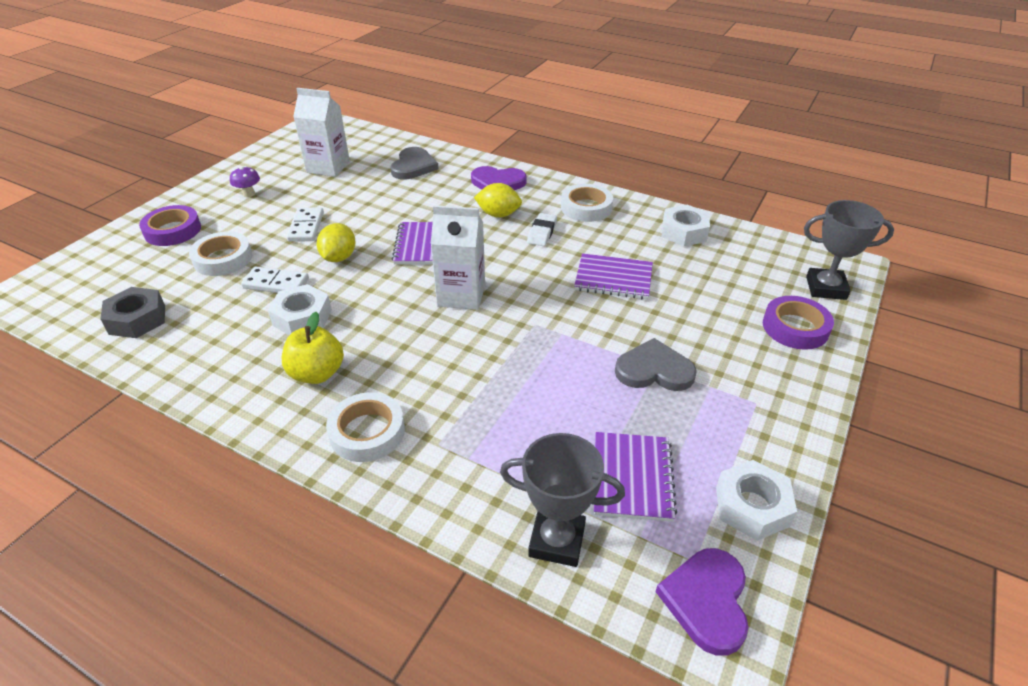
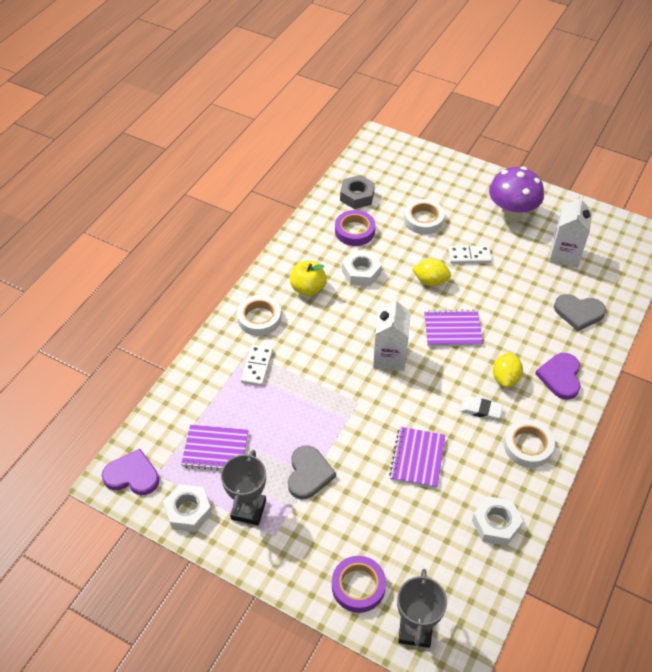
camera: 90 degrees right, 10 degrees up
(173, 230) = (455, 186): purple tape -> purple tape (354, 231)
(249, 194) = (511, 215): purple mushroom -> purple mushroom, size x2.34
(276, 283) = (397, 252): white domino -> white domino (257, 366)
(557, 541) = (176, 409): grey trophy -> grey trophy (248, 509)

